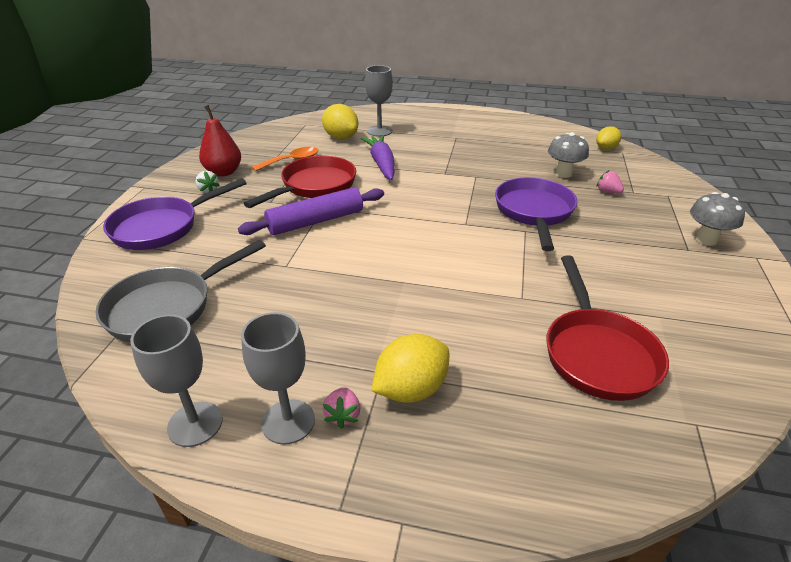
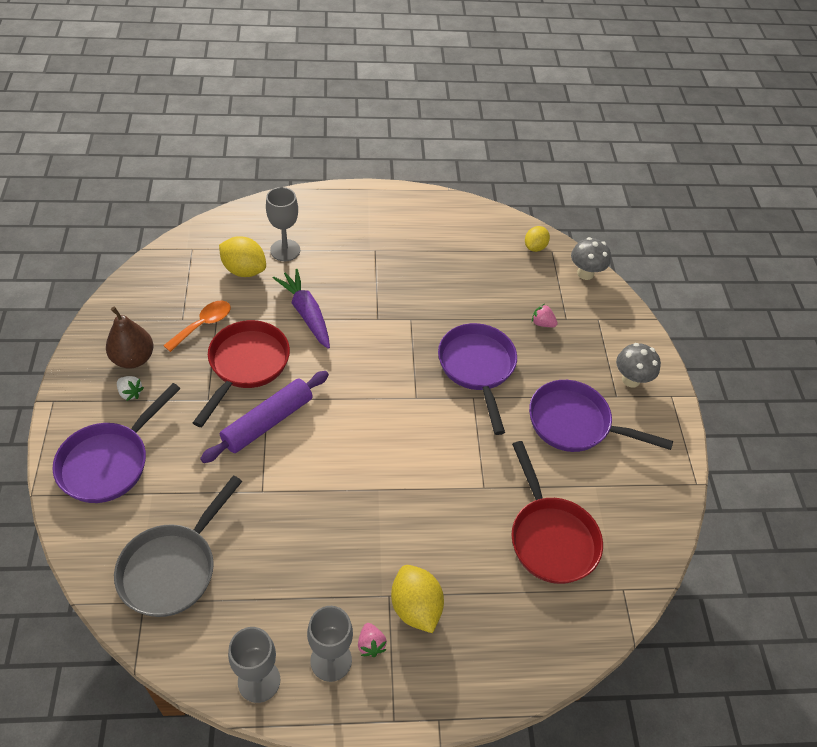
camera: 20 degrees left, 15 degrees up
(224, 172) = (133, 358): red pear -> brown pear
(411, 389) = (415, 607): yellow lemon -> yellow lemon turned 60 degrees counterclockwise
(563, 173) = (497, 299): grey mushroom -> grey mushroom (585, 273)
(637, 263) = (575, 424): none -> purple pan

